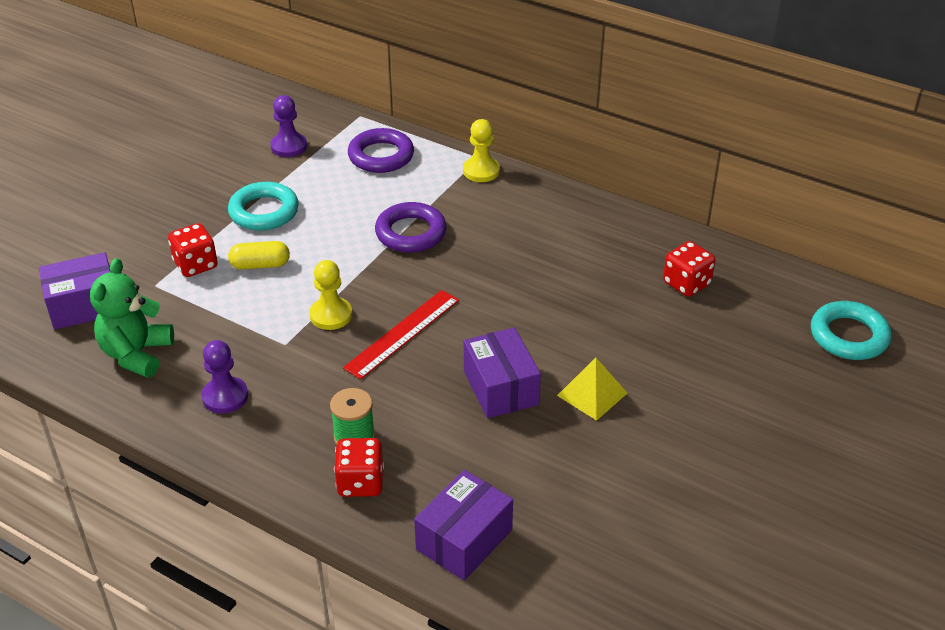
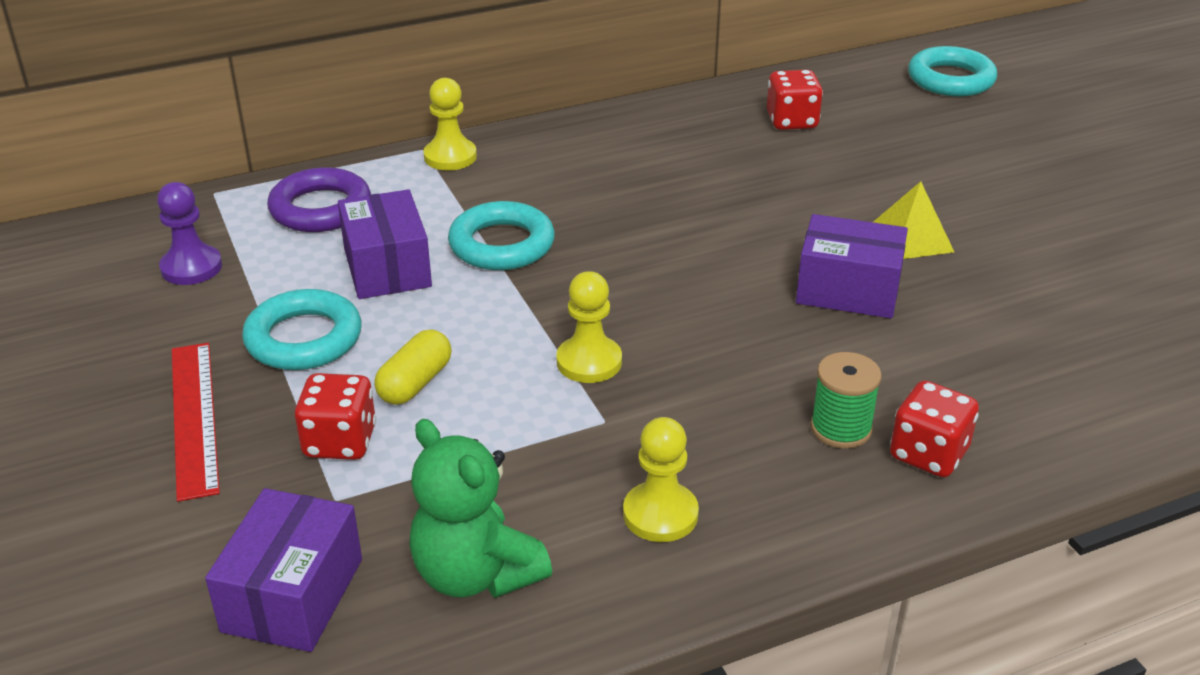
camera: 55 degrees left, 5 degrees down
(225, 396) = (660, 514): purple pawn -> yellow pawn
(402, 333) = (684, 321): red ruler -> red ruler (194, 417)
(411, 233) = (502, 244): purple ring -> turquoise ring
(464, 539) = (1082, 411): purple box -> purple box (387, 267)

